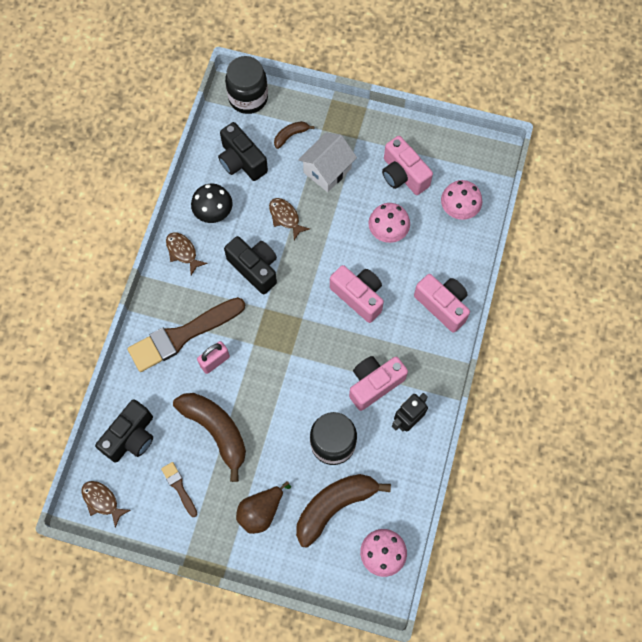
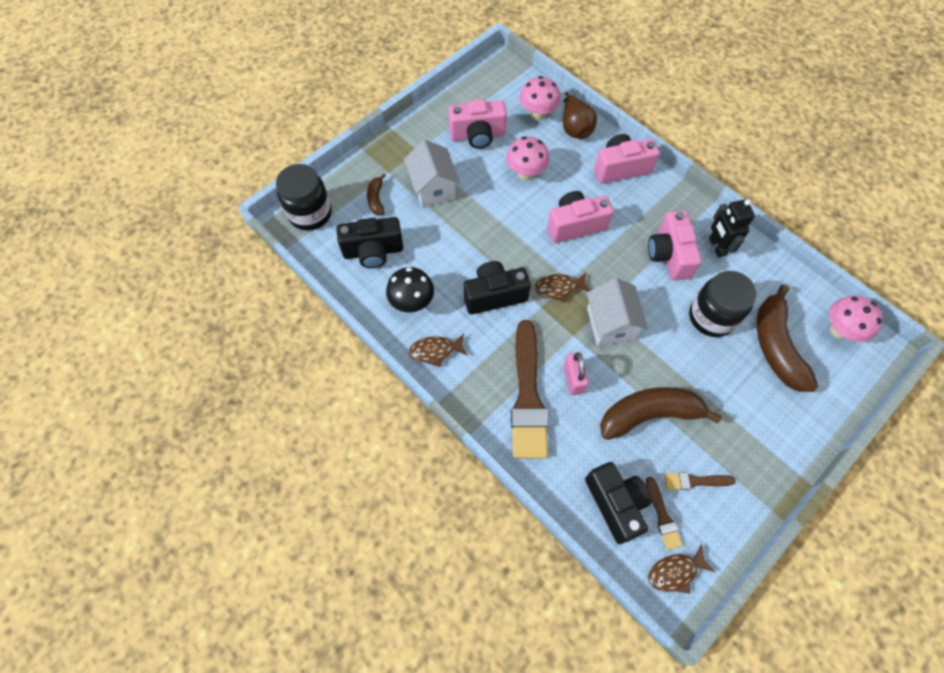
camera: 60 degrees left, 5 degrees down
(139, 474) = (662, 516): none -> brown brush
(261, 511) = (754, 414): brown pear -> brown pear (575, 128)
(280, 366) = (610, 323): none -> white house
(285, 217) = (458, 244): brown fish -> brown fish (559, 288)

